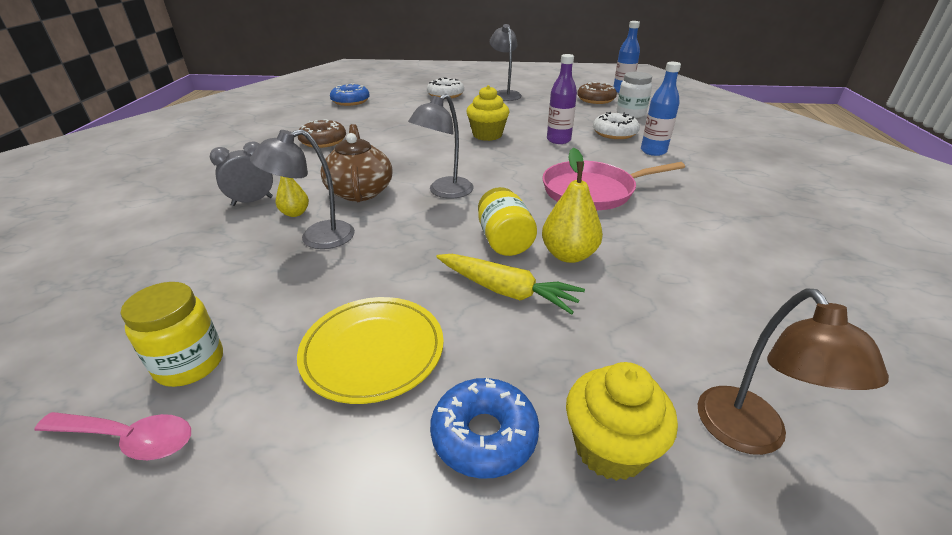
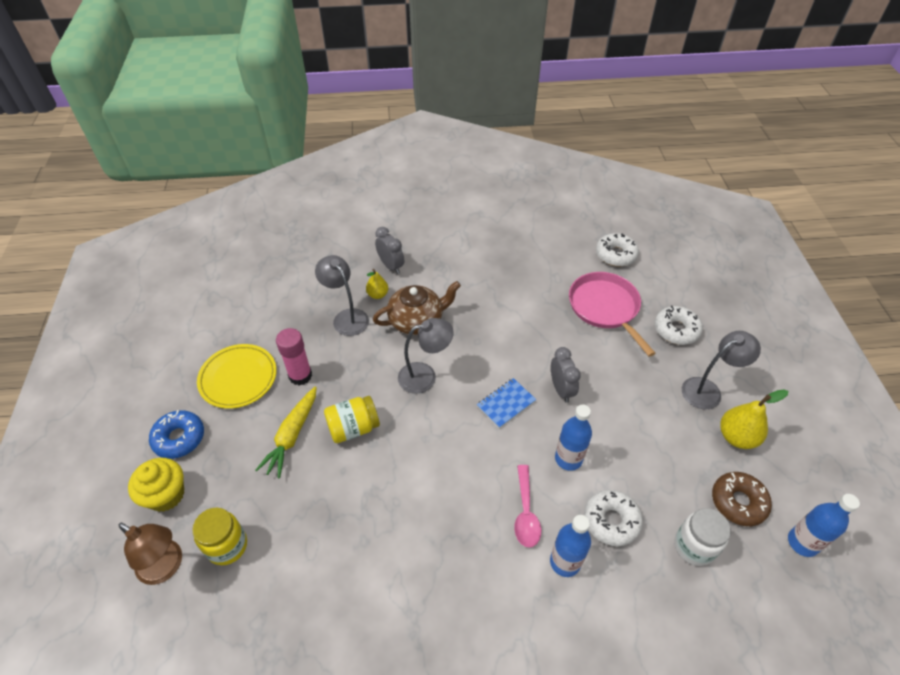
camera: 80 degrees right, 15 degrees up
(129, 438) = (190, 309): pink spoon -> pink spoon (526, 513)
(190, 364) = (232, 308): yellow jar -> yellow jar (227, 546)
(323, 141) = (506, 268): brown donut -> none
(350, 101) = (615, 255): blue donut -> white donut
(401, 281) = (300, 376): none -> pink glue stick
(444, 192) = (425, 376): grey lamp -> grey lamp turned 135 degrees clockwise
(487, 135) = (561, 389): yellow cupcake -> grey clock
(495, 157) = (506, 404): none -> blue notebook
(558, 140) = (568, 459): purple bottle -> blue bottle
(568, 255) = (337, 473): yellow pear -> yellow pear (737, 437)
(592, 191) = (447, 492): pink pan -> pink pan (605, 308)
(749, 435) = (166, 567): brown lamp -> brown lamp turned 135 degrees counterclockwise

